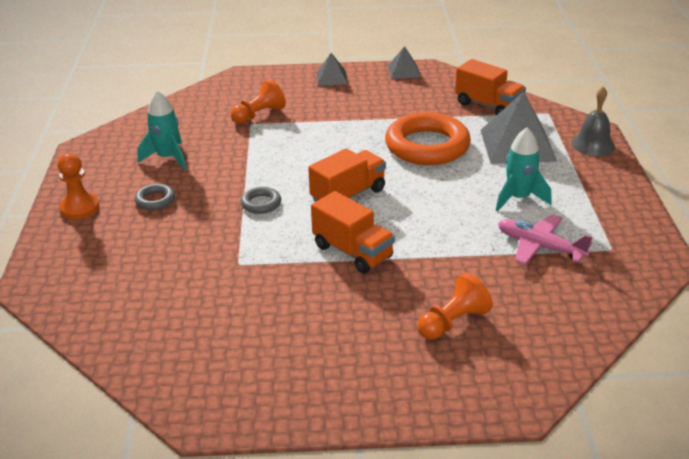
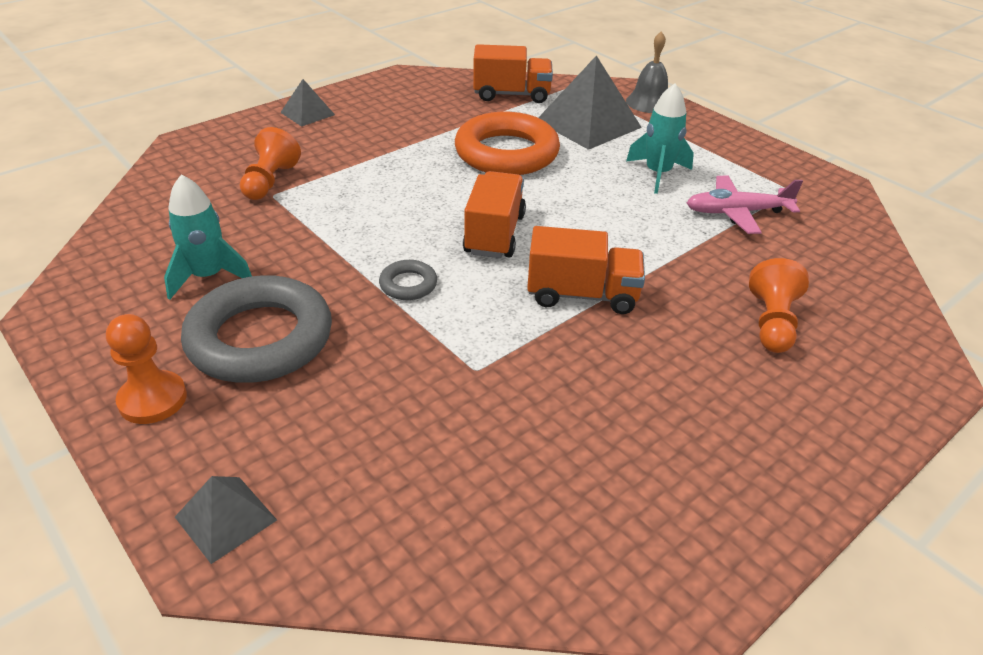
camera: 40 degrees left, 5 degrees up
(155, 200) = (260, 338): grey ring -> grey ring, size x2.28
(404, 71) = (381, 84): grey pyramid -> grey pyramid (225, 518)

